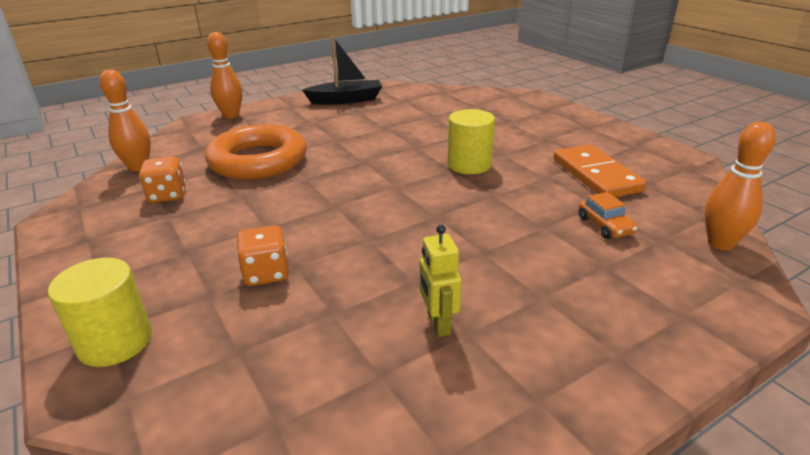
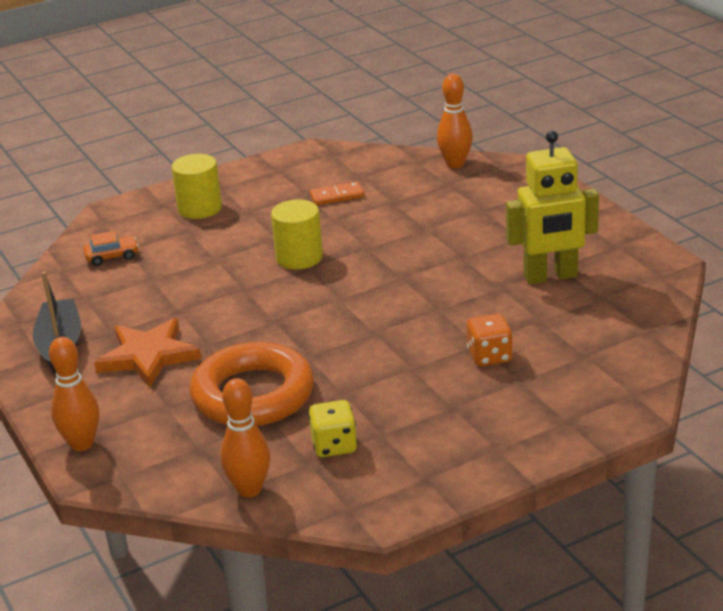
camera: 85 degrees left, 0 degrees up
(115, 342) = (579, 414): yellow cylinder -> yellow cylinder (200, 208)
(167, 195) = (334, 445): orange dice -> yellow dice
(325, 124) = (148, 356): none -> orange star
(438, 324) = (550, 277): yellow robot -> yellow robot, size x1.90
(596, 175) = (337, 196): orange domino -> orange domino, size x0.58
(605, 226) = (426, 203): orange car -> orange car (112, 256)

